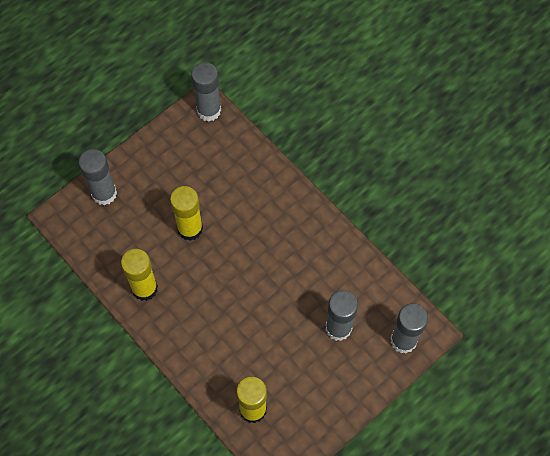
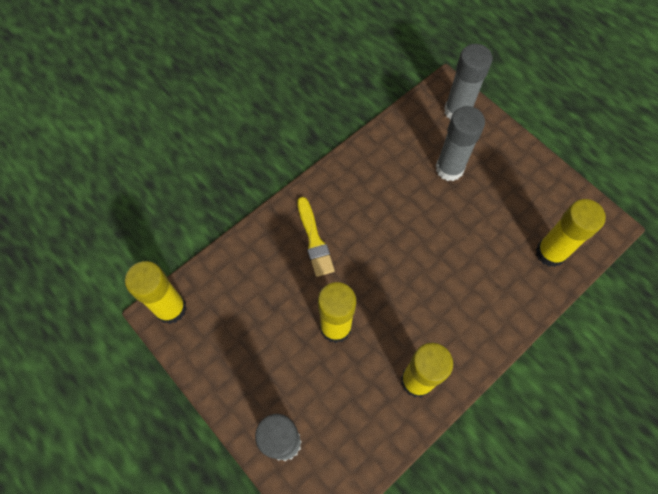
camera: 90 degrees left, 0 degrees up
(209, 110) = (171, 308): grey glue stick -> yellow glue stick
(266, 212) = (314, 240): none -> yellow brush

